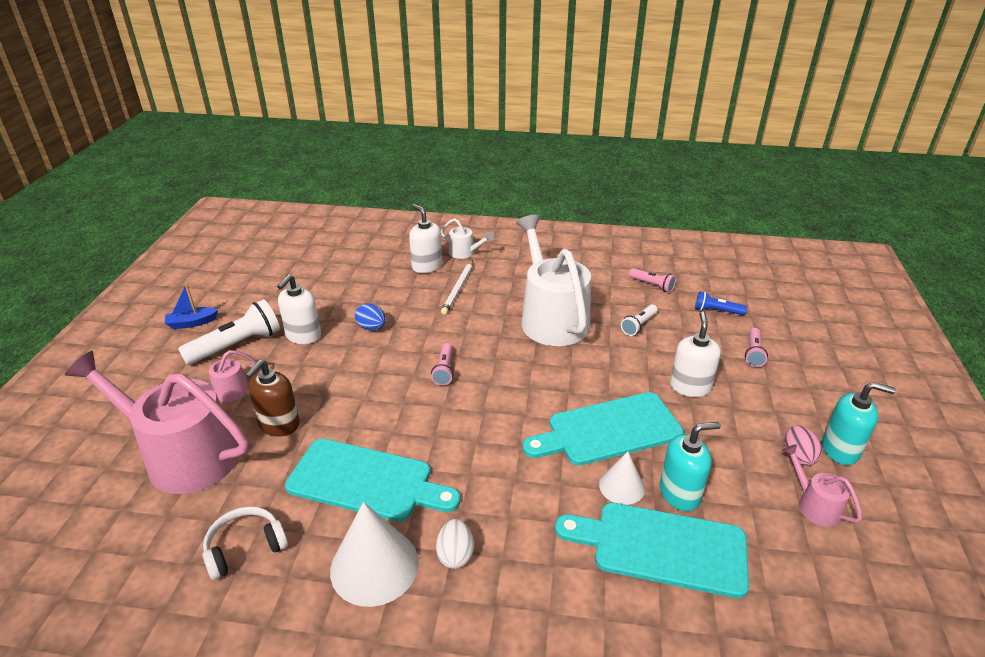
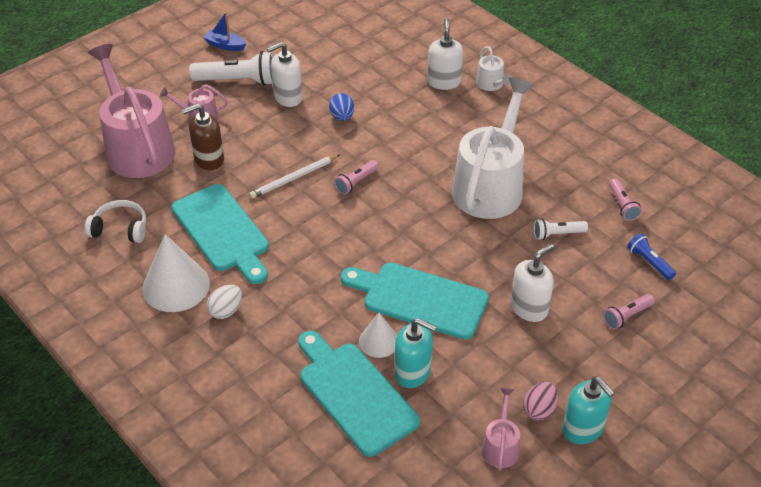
camera: 40 degrees right, 10 degrees up
(458, 289) = (445, 117): white pencil -> white pencil (294, 178)

